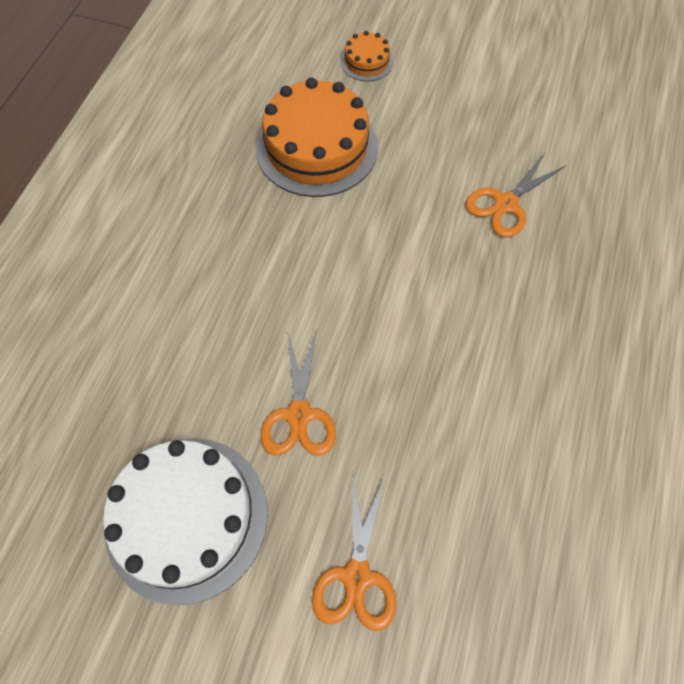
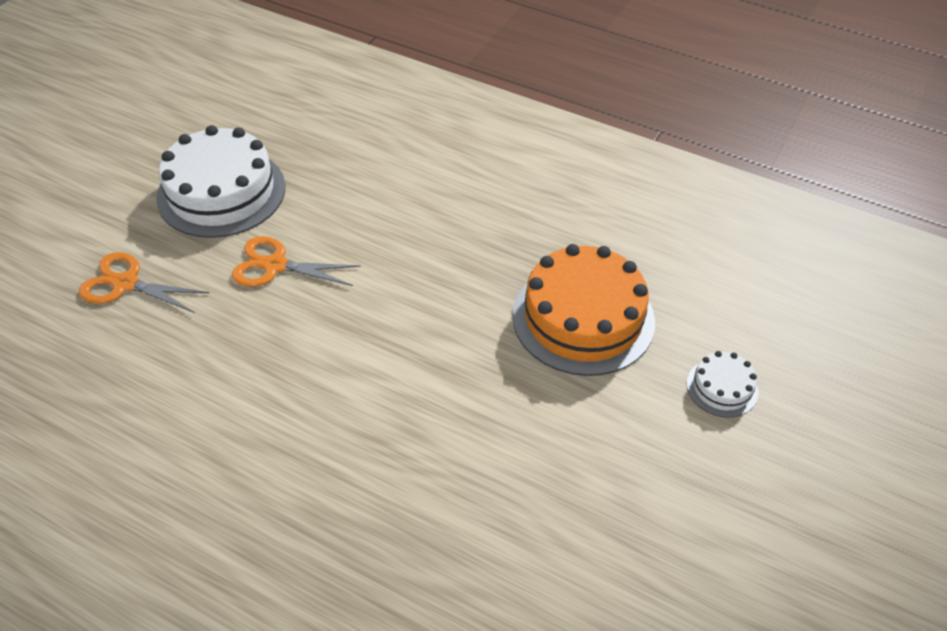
camera: 100 degrees right, 15 degrees down
(367, 61) = (722, 387): orange cake -> white cake
(506, 204) = (464, 489): orange scissors -> none

